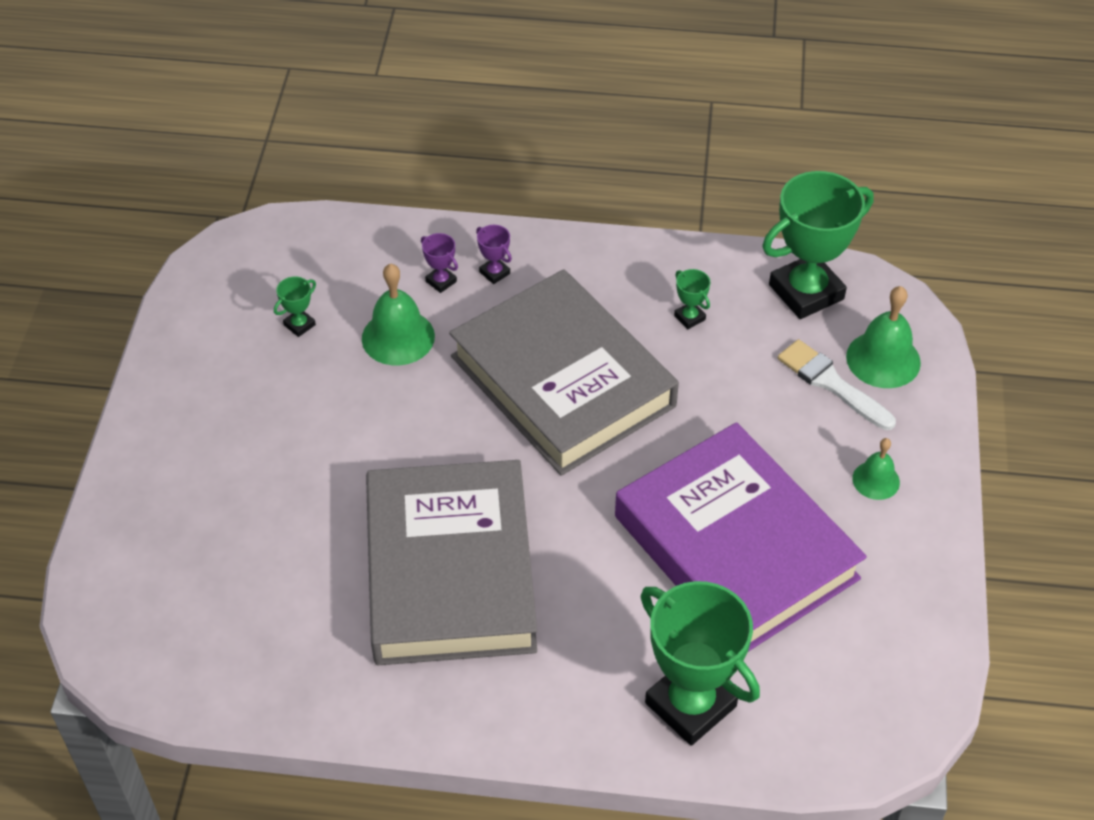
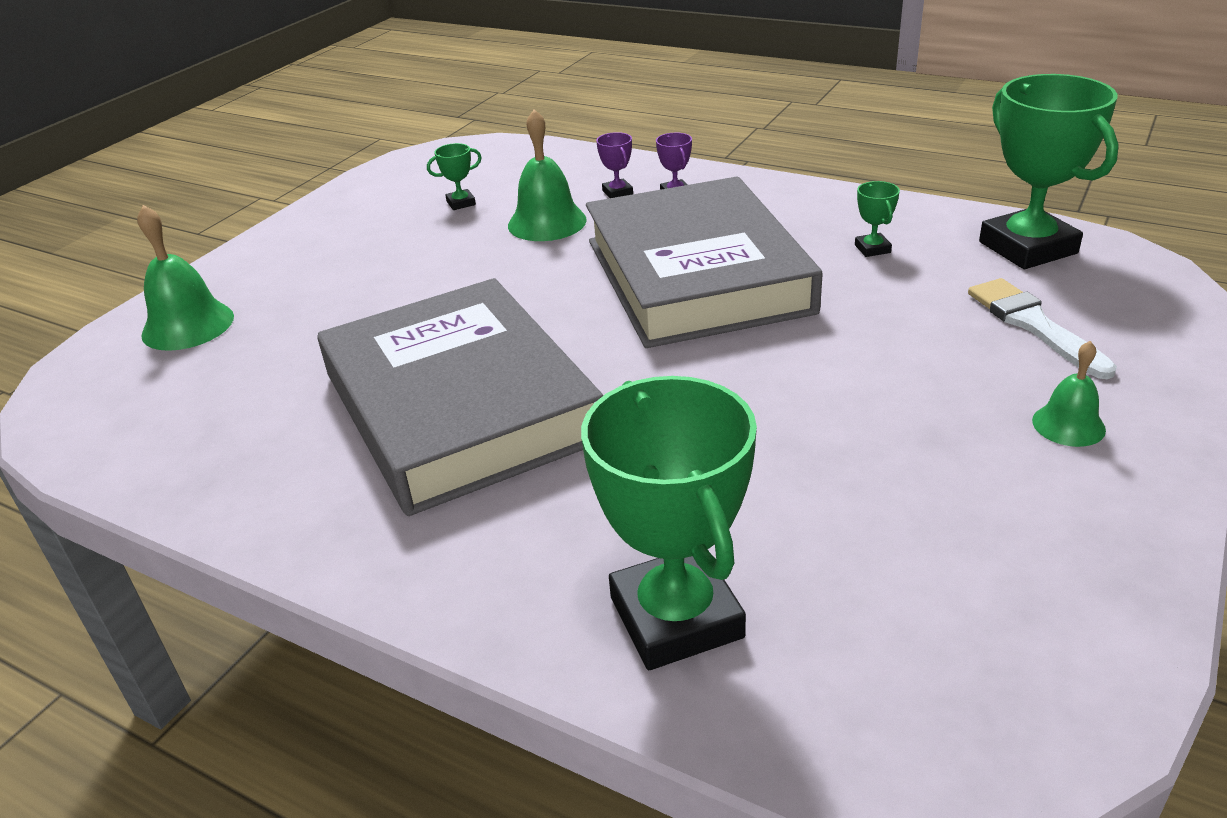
camera: 25 degrees right, 15 degrees down
(451, 571) = (460, 406): grey book -> grey book turned 45 degrees counterclockwise
(736, 547) = (833, 454): purple book -> none
(806, 292) = (1027, 248): green trophy -> green trophy turned 75 degrees clockwise
(883, 359) = (1114, 314): green bell -> green bell (188, 325)

